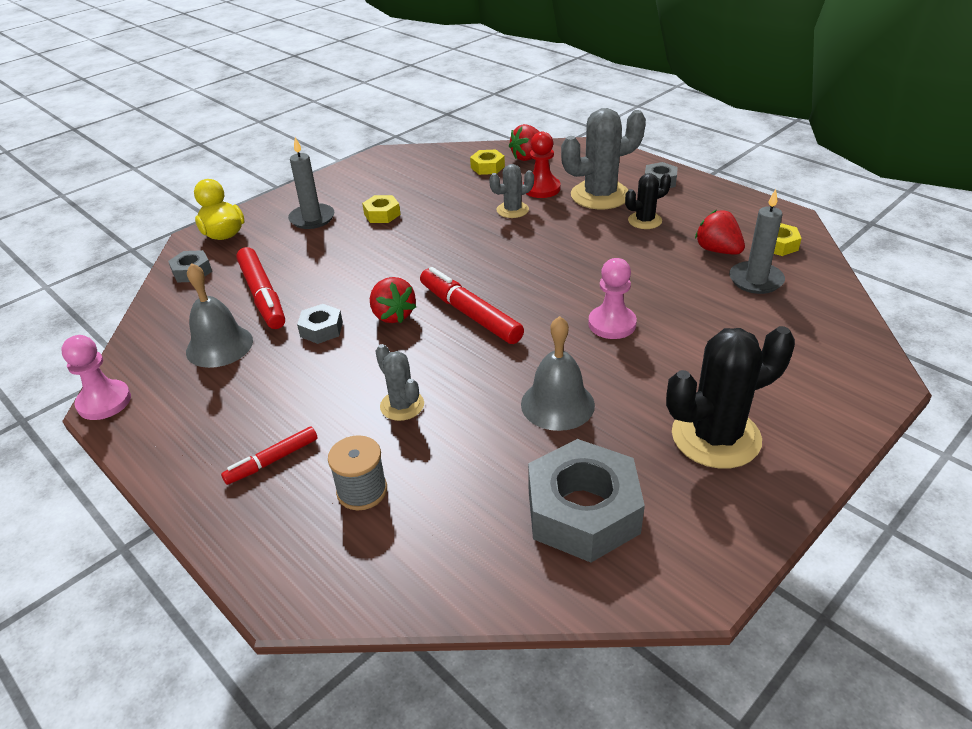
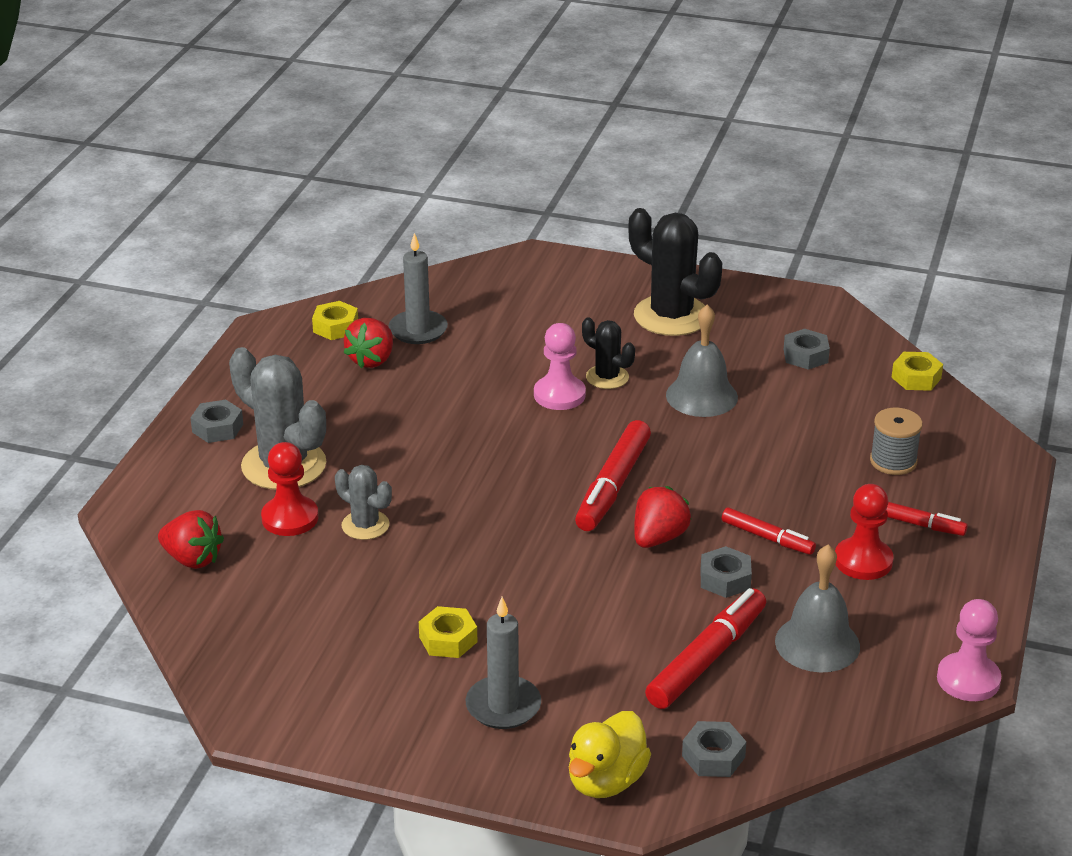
camera: 120 degrees left, 5 degrees down
(266, 406) = (863, 561): none -> red pawn
(341, 367) = (767, 538): none -> red marker
(402, 405) = (782, 478): grey cactus -> none
(487, 167) = (246, 589): yellow nut -> yellow nut (916, 378)
(583, 511) = (805, 356): grey nut -> grey nut, size x0.49
(644, 221) = (332, 418): black cactus -> black cactus (607, 377)

